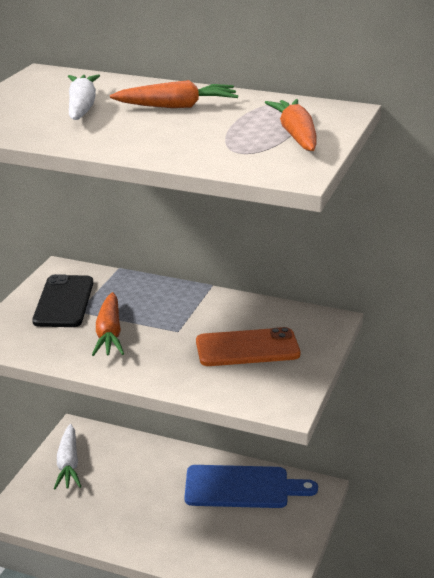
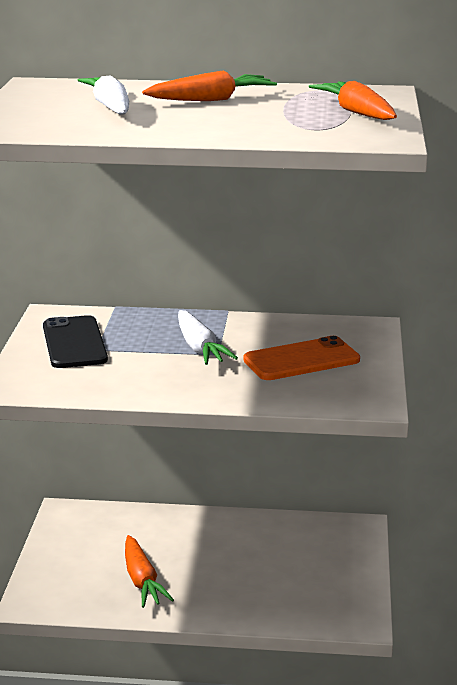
camera: 15 degrees left, 5 degrees down
(68, 464) = (72, 546): white carrot -> white carrot (199, 348)
(109, 334) = (145, 365): orange carrot -> orange carrot (142, 580)
(242, 487) = (278, 538): blue cutting board -> none

